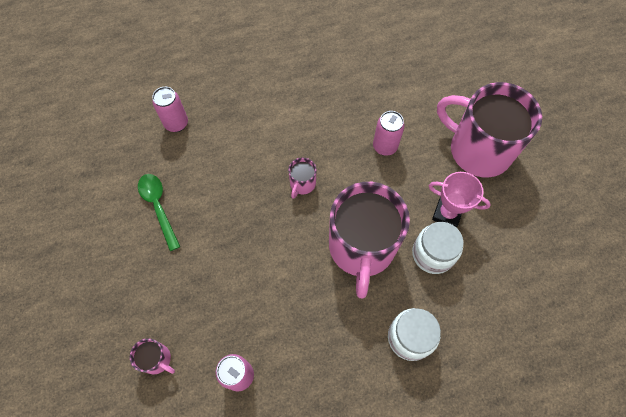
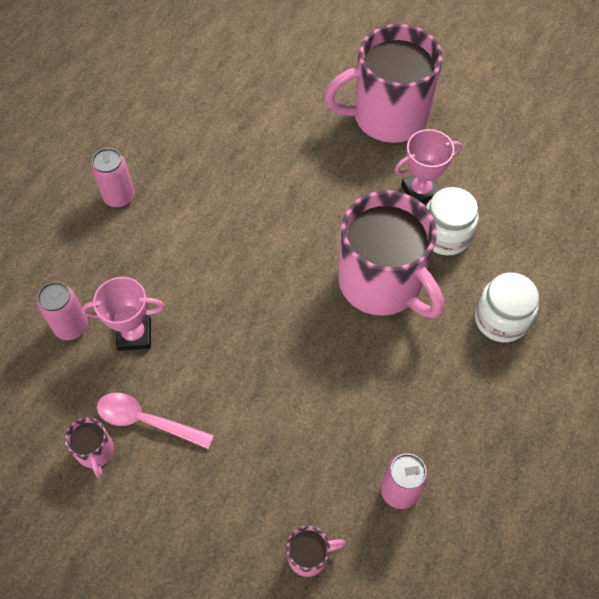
camera: 45 degrees left, 5 degrees down
(158, 207) = (146, 421): green spoon -> pink spoon
(200, 155) = (134, 335): none -> pink trophy
(302, 184) = (267, 275): pink mug -> pink mug (95, 451)
(385, 146) = (305, 178): pink can -> pink can (119, 197)

